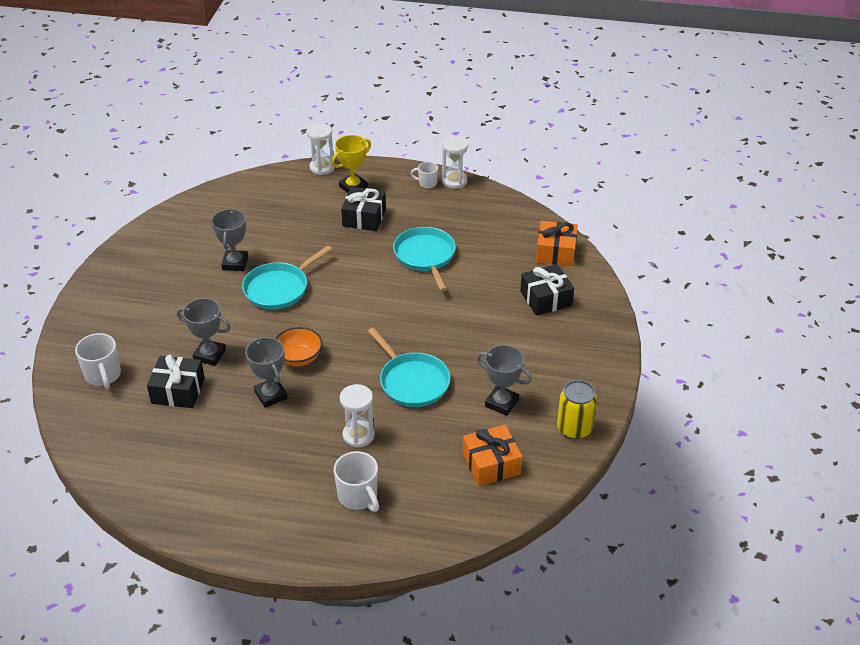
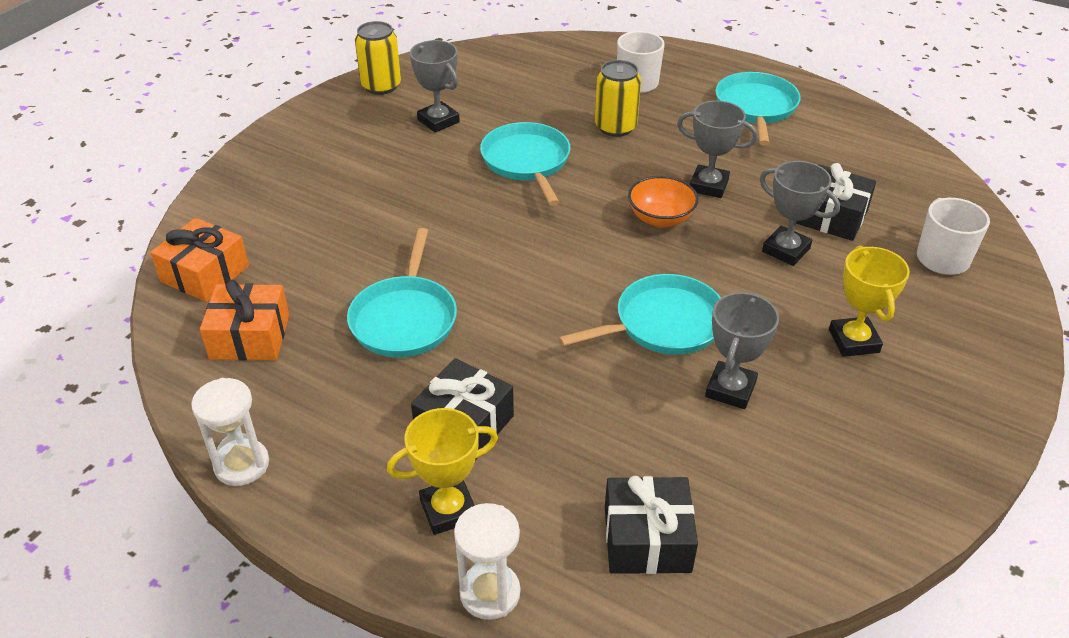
camera: 160 degrees left, 0 degrees up
(167, 305) = (854, 341): none -> yellow trophy
(244, 493) = (756, 107): none -> turquoise pan
(271, 395) = (708, 185): grey trophy -> grey trophy turned 60 degrees counterclockwise
(358, 435) = (615, 127): white hourglass -> yellow can
(427, 183) = (297, 475): white mug -> none
(491, 464) = (488, 78): orange gift -> orange gift (250, 336)
(546, 298) = (285, 213): black gift -> black gift (647, 539)

